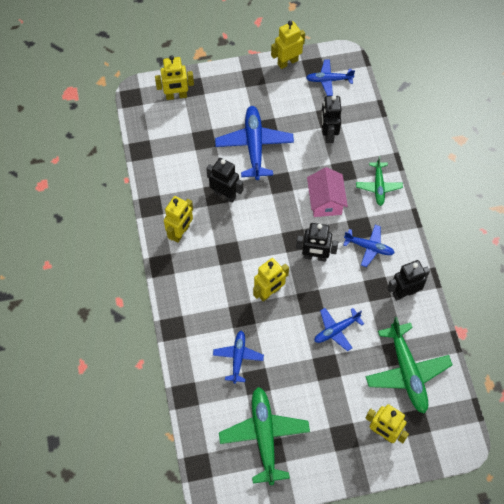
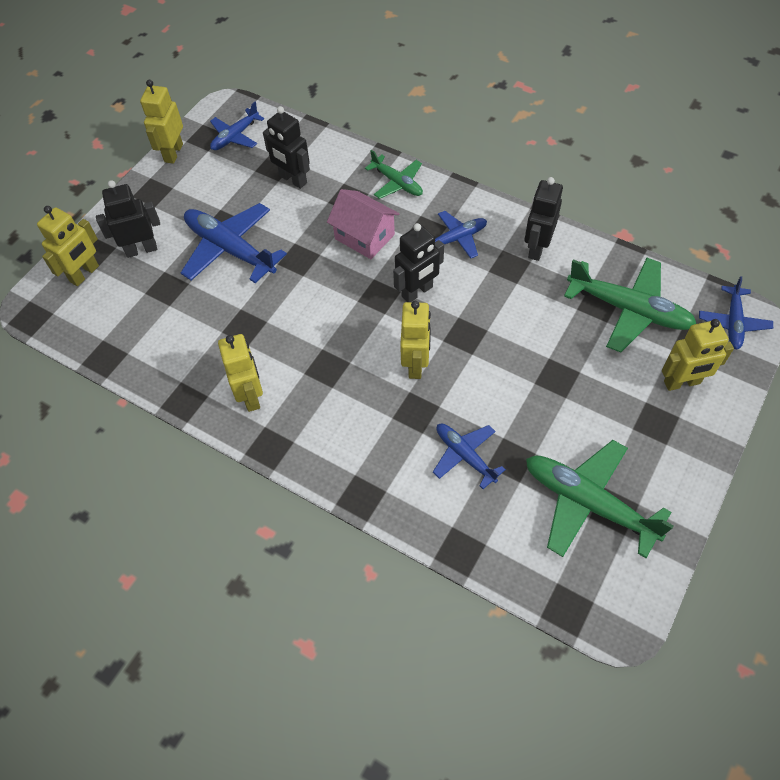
camera: 45 degrees left, 5 degrees down
(225, 194) = (254, 318): black robot -> black robot (141, 249)
(336, 330) = (522, 336): blue plane -> blue plane (733, 322)

